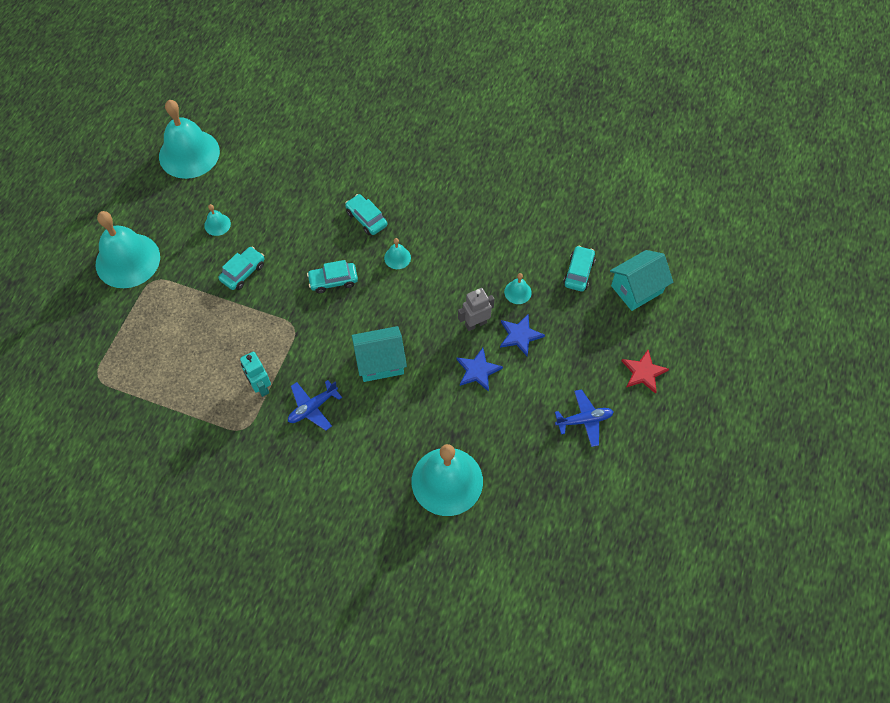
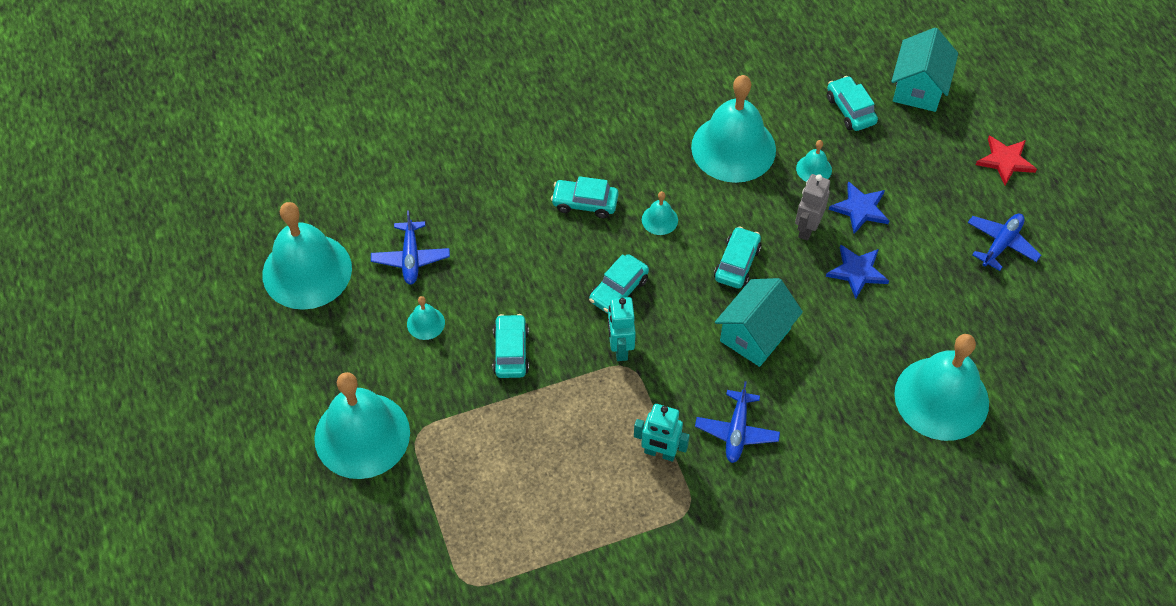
camera: 40 degrees left, 5 degrees down
(246, 184) = (411, 258): none -> blue plane
(300, 313) = (620, 348): none -> turquoise robot
(413, 314) = (737, 263): none -> turquoise car
(483, 246) = (733, 148): none -> turquoise bell

